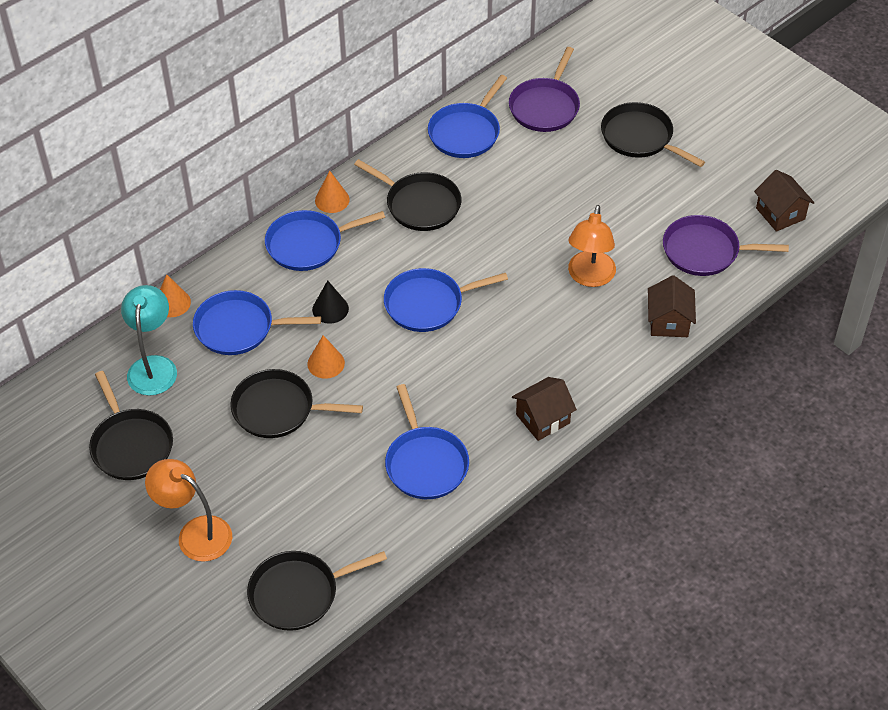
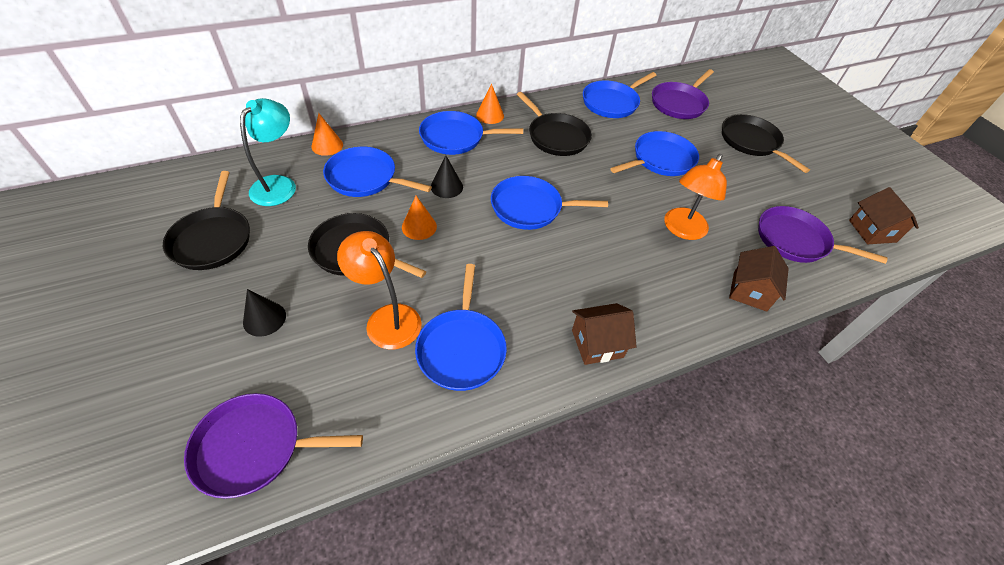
camera: 15 degrees right, 0 degrees up
(195, 533) = (204, 340): orange lamp -> orange lamp (387, 318)
(235, 498) = (264, 319): none -> black cone
(298, 593) = (254, 447): black pan -> purple pan
(545, 196) = (660, 159): none -> blue pan

